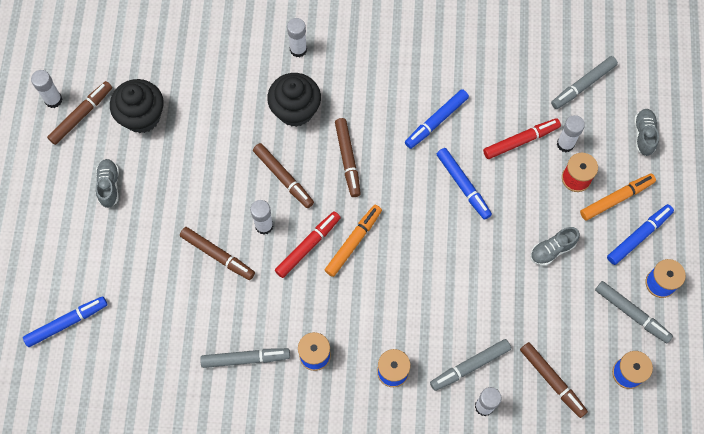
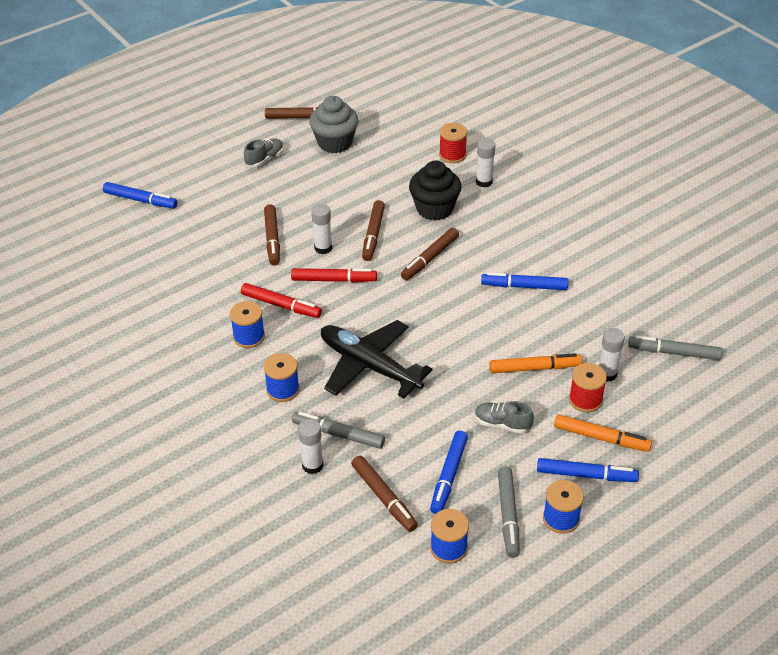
camera: 50 degrees right, 25 degrees down
(53, 100) = (297, 100): white glue stick -> none
(142, 116) = (335, 143): black cupcake -> grey cupcake
(244, 44) = (452, 155): none -> red spool
(245, 358) = (206, 301): grey marker -> none
(353, 242) = (366, 302): orange marker -> orange marker (534, 368)
(422, 292) = (369, 366): none -> black plane
(463, 185) = (490, 334): blue marker -> blue marker (449, 476)
(520, 141) = (573, 345): red marker -> red marker (281, 305)
(552, 380) = (384, 497): brown marker -> brown marker turned 45 degrees counterclockwise
(643, 135) = (683, 420): grey shoe -> none

